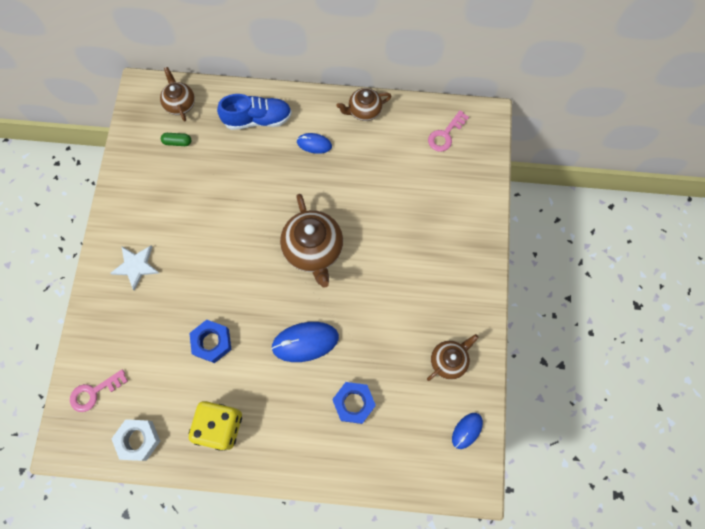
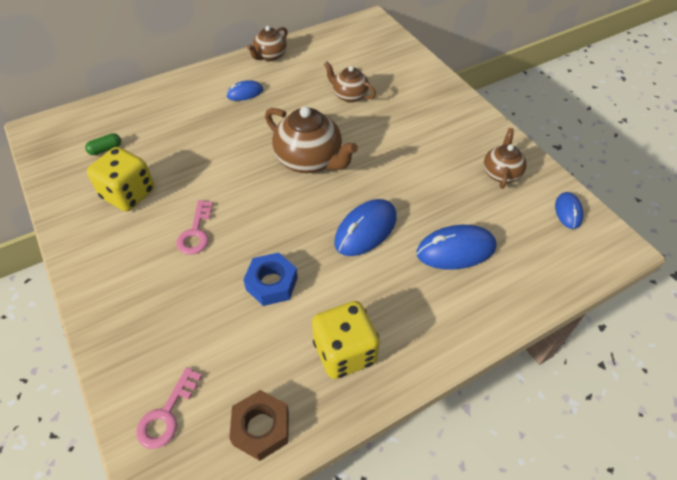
camera: 35 degrees left, 20 degrees down
(136, 266) = (132, 266): white star -> none
(138, 440) = (261, 428): white nut -> brown nut
(168, 199) = (129, 194): none -> yellow dice
(180, 104) = (87, 122): brown teapot -> brown teapot (349, 95)
(257, 119) = (176, 100): blue shoe -> none
(353, 403) = (455, 250): blue nut -> blue mouse
(445, 134) = (350, 42): pink key -> pink key (196, 232)

